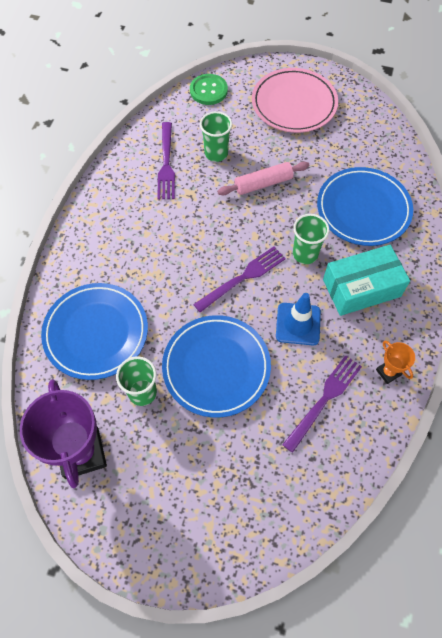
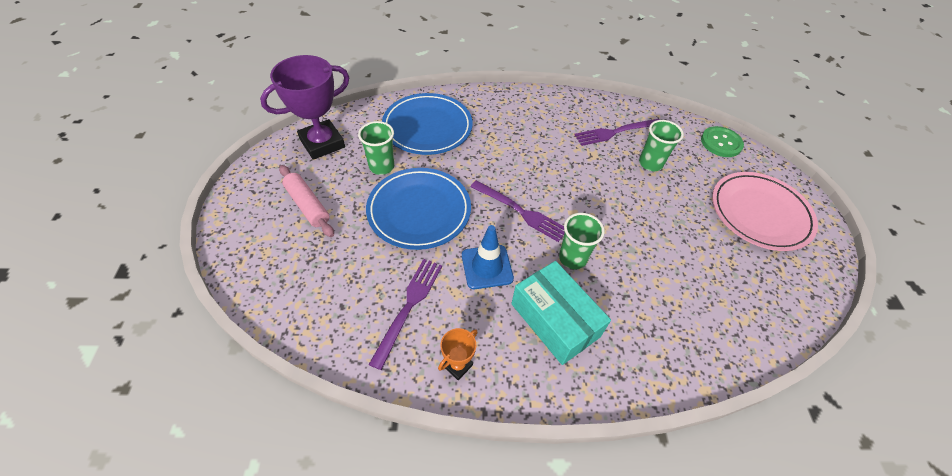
camera: 70 degrees right, 10 degrees down
(263, 184) = (638, 206): pink rolling pin -> pink rolling pin (307, 205)
(324, 399) = (409, 306): purple fork -> purple fork turned 90 degrees counterclockwise
(363, 209) = (661, 305): blue plate -> none

